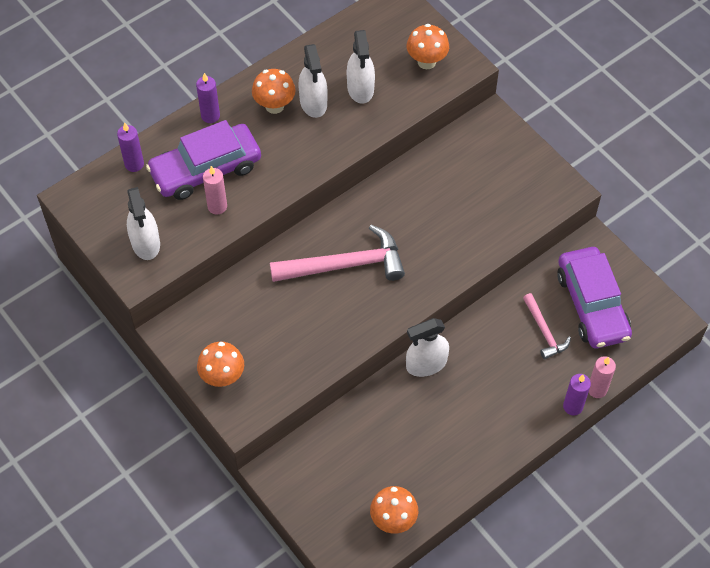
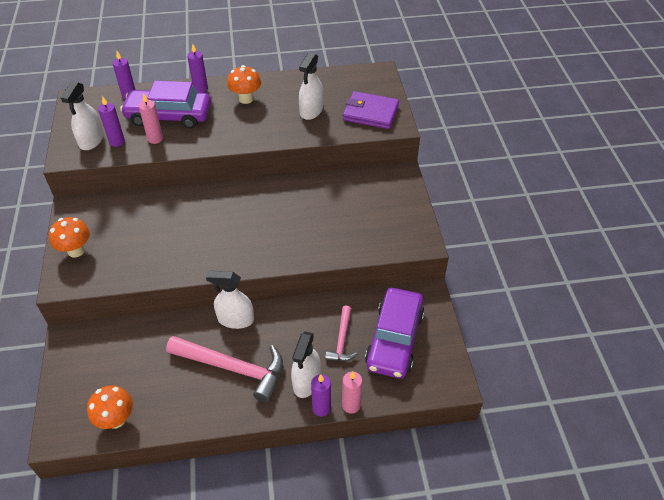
camera: 30 degrees right, 10 degrees down
(177, 231) = (117, 142): none -> purple candle
(313, 102) = (272, 107): white spray bottle -> white spray bottle (306, 381)
(345, 265) = (220, 219): pink hammer -> pink hammer (233, 368)
(426, 62) = (370, 113): orange mushroom -> purple wallet

